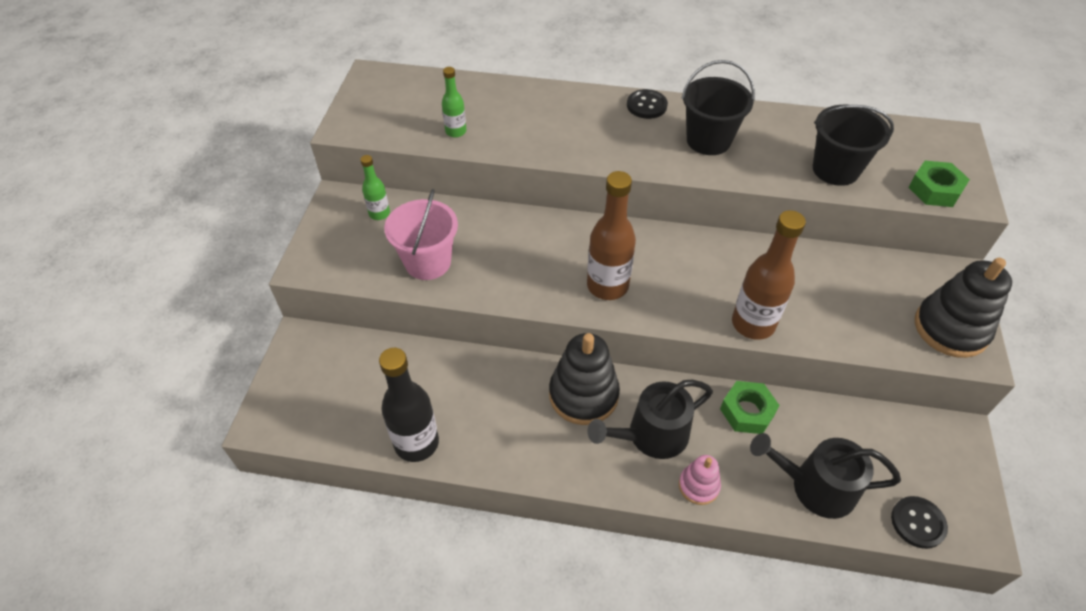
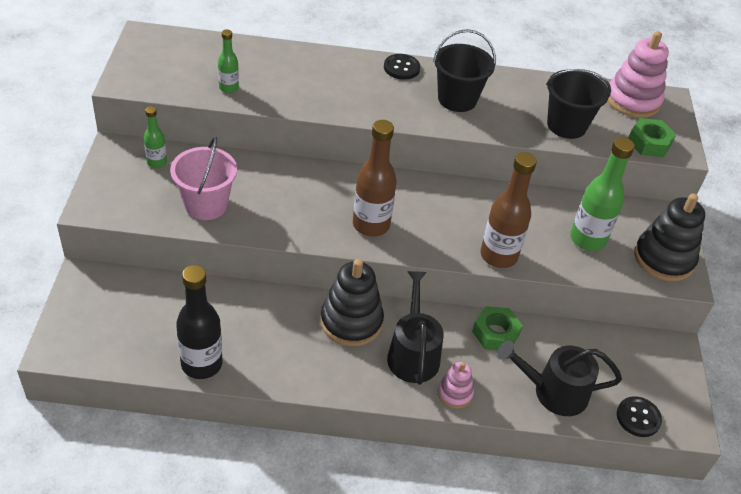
camera: 10 degrees left, 5 degrees down
(651, 435) = (413, 354): black watering can -> black watering can turned 120 degrees clockwise
(858, 304) = (587, 239): none -> green bottle
(913, 139) = (633, 100): none -> pink stacking toy

